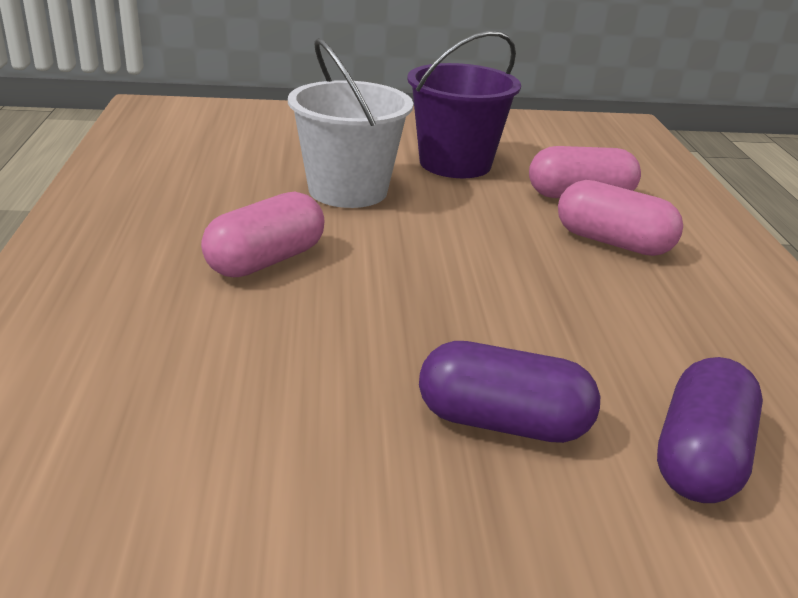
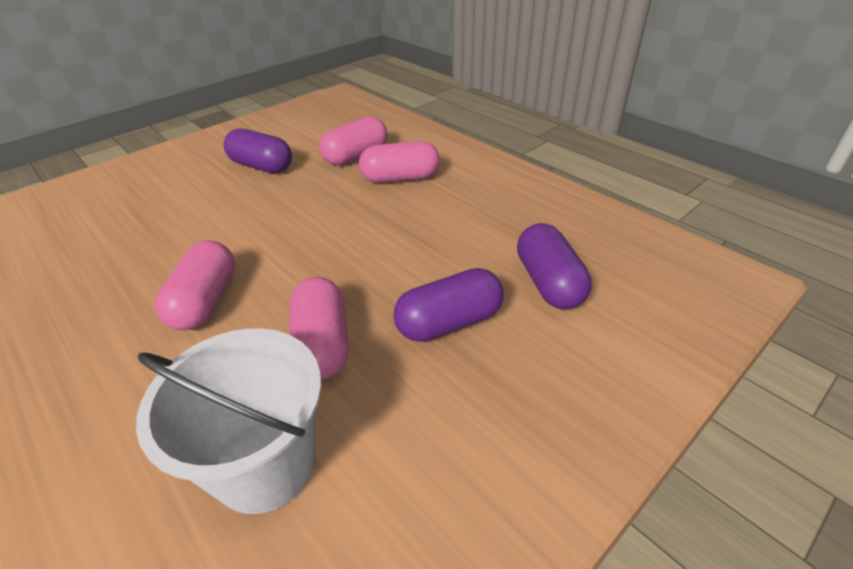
camera: 35 degrees left, 10 degrees up
(333, 360) = (322, 344): none -> pink capsule
(348, 190) = (209, 219): white bucket -> white bucket (265, 463)
(455, 163) = (261, 166): purple bucket -> purple capsule

